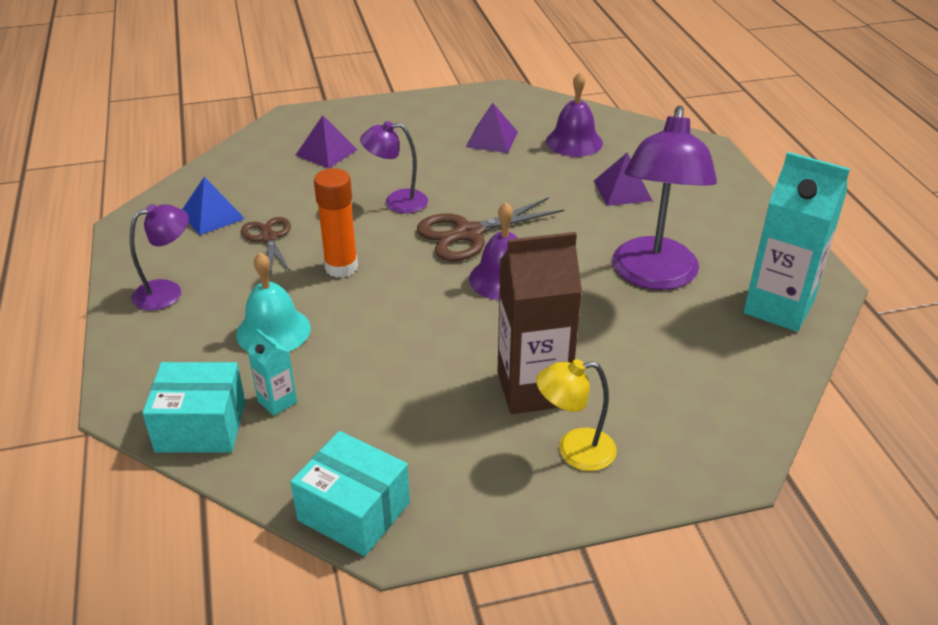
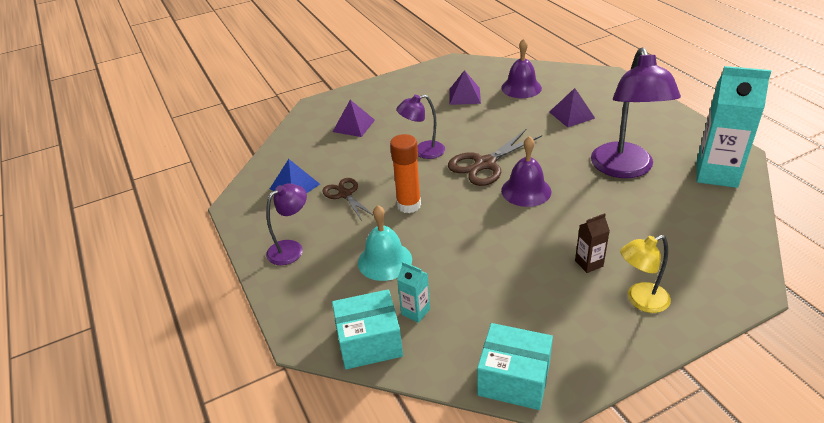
camera: 10 degrees left, 0 degrees up
(533, 389) = (589, 263): brown carton -> brown carton, size x0.46

